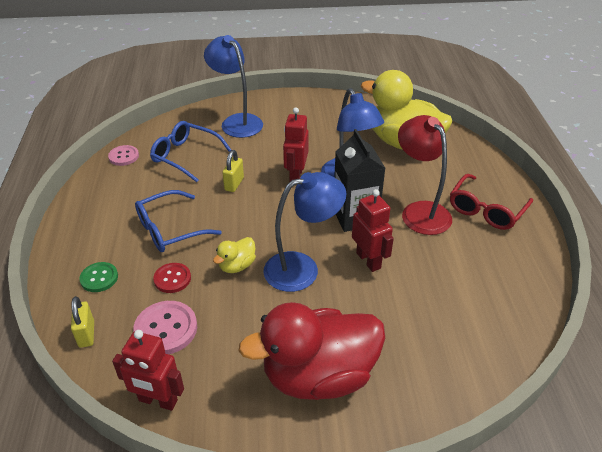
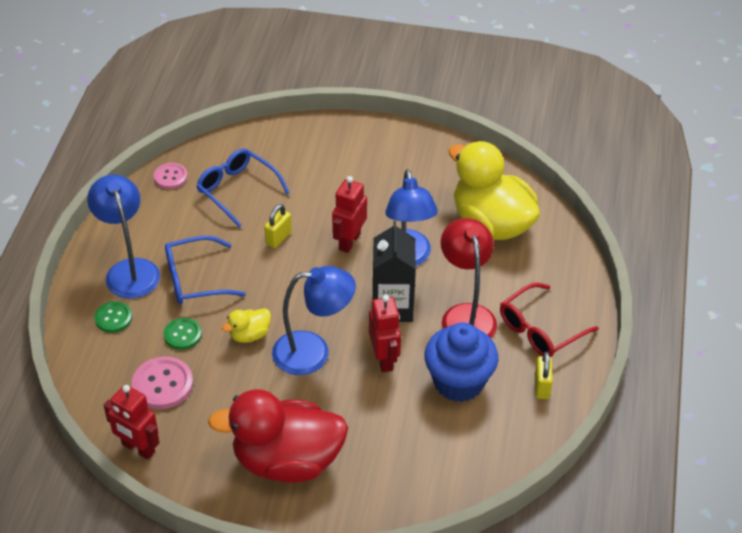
camera: 15 degrees right, 5 degrees up
(86, 334) = (90, 372): yellow padlock -> yellow padlock (541, 387)
(172, 279) = (182, 335): red button -> green button
(237, 122) = (310, 154): blue lamp -> blue lamp (129, 270)
(443, 265) = (458, 382): none -> blue cupcake

